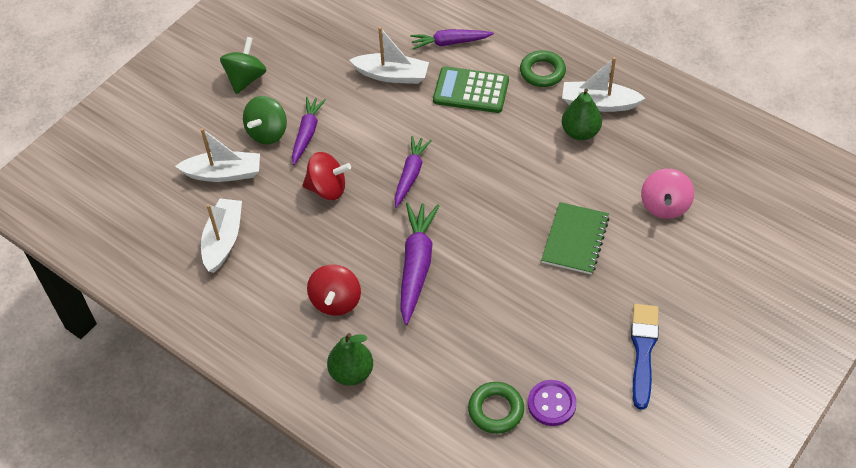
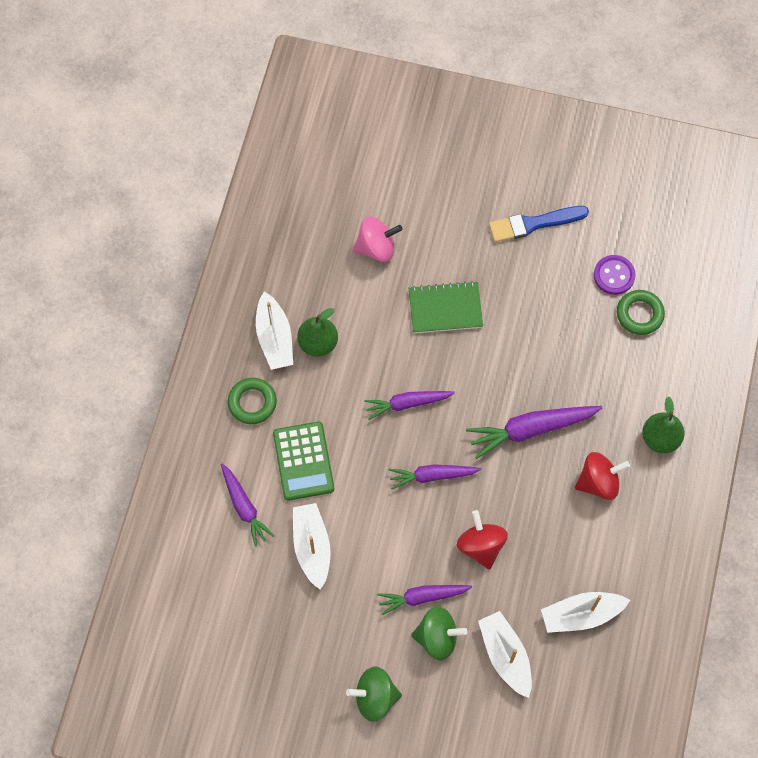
camera: 115 degrees left, 15 degrees up
(489, 178) = (407, 404): none -> purple carrot

